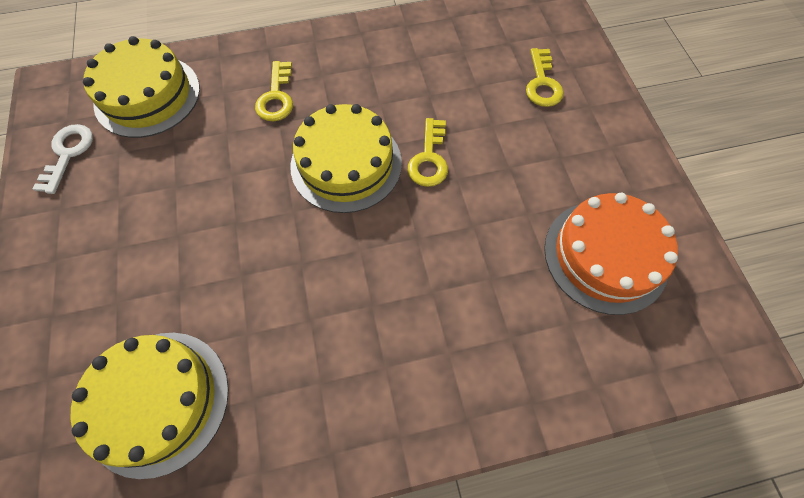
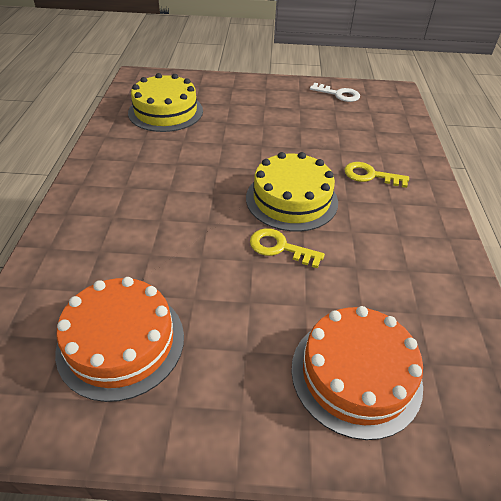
camera: 105 degrees right, 20 degrees down
(147, 95) = (382, 122): yellow cake -> none
(542, 83) = (356, 374): yellow key -> orange cake

